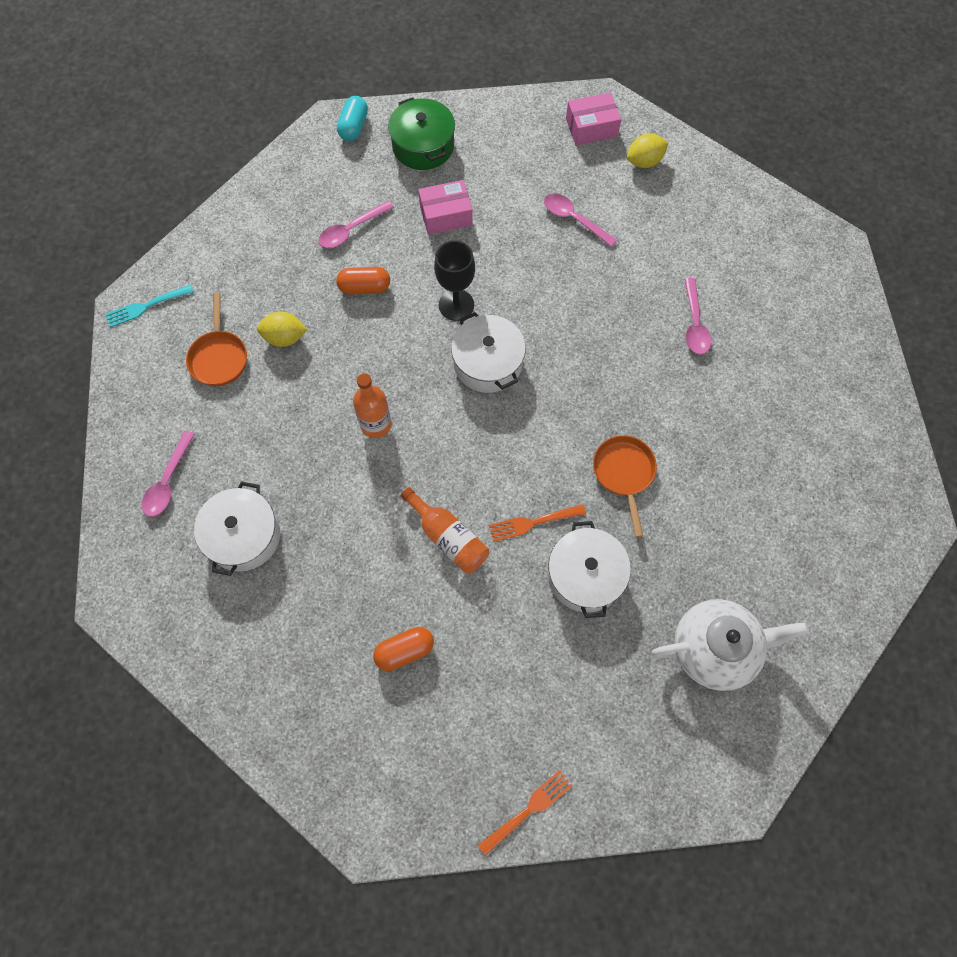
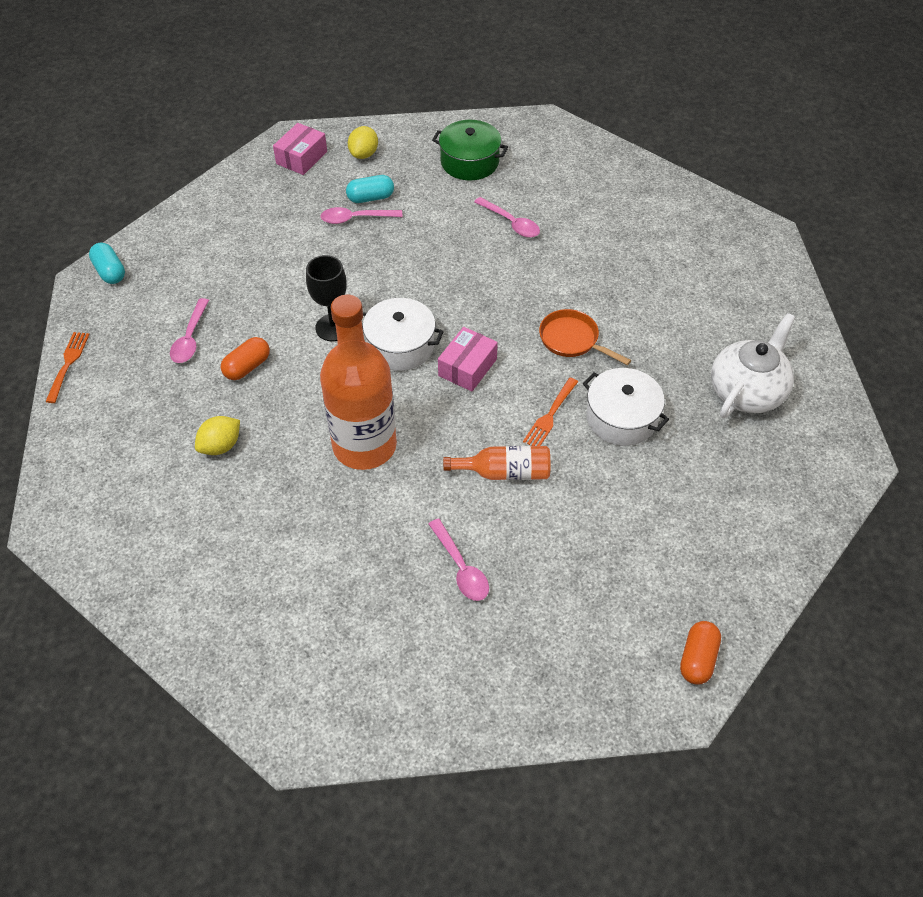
camera: 45 degrees left, 15 degrees down
(147, 306) = (67, 515): turquoise fork -> none
(168, 481) = (239, 618): pink spoon -> pink spoon (461, 567)
(219, 357) = (179, 501): orange pan -> none
(243, 536) = (350, 602): white pot -> none
(376, 424) = (364, 446): orange bottle -> orange bottle, size x1.99
(404, 651) = (561, 567): orange capsule -> orange capsule (697, 659)
(423, 146) = (184, 248): green pot -> green pot (469, 162)
(446, 215) = (256, 278): pink box -> pink box (467, 367)
(528, 810) = (758, 586): orange fork -> orange fork (68, 364)
(606, 208) = (370, 198): none -> turquoise capsule

